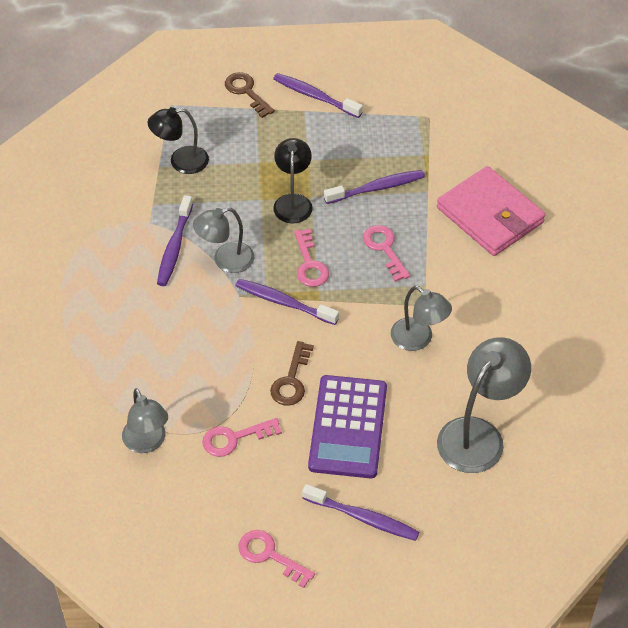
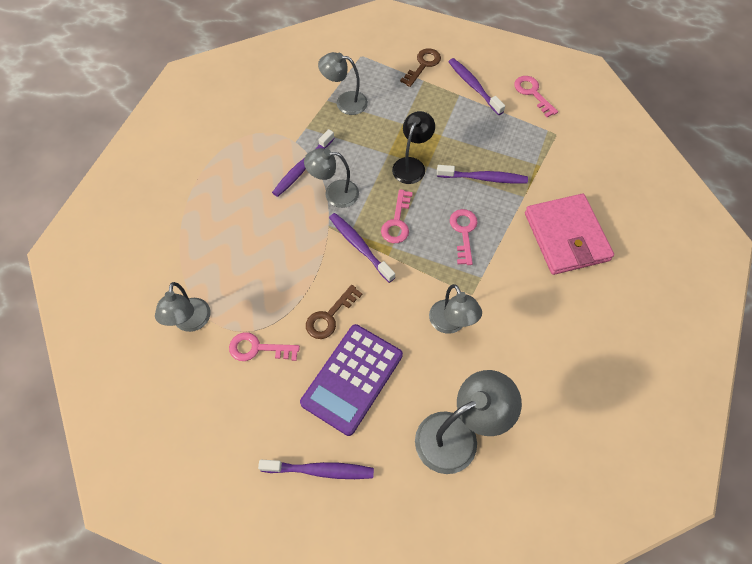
camera: 25 degrees right, 10 degrees up
(181, 161) = (345, 102): black lamp -> grey lamp
(246, 92) = (423, 65): brown key -> brown key turned 45 degrees clockwise
(269, 555) = (226, 469): pink key -> pink key (532, 93)
(363, 518) = (320, 470): purple toothbrush -> purple toothbrush turned 45 degrees counterclockwise

